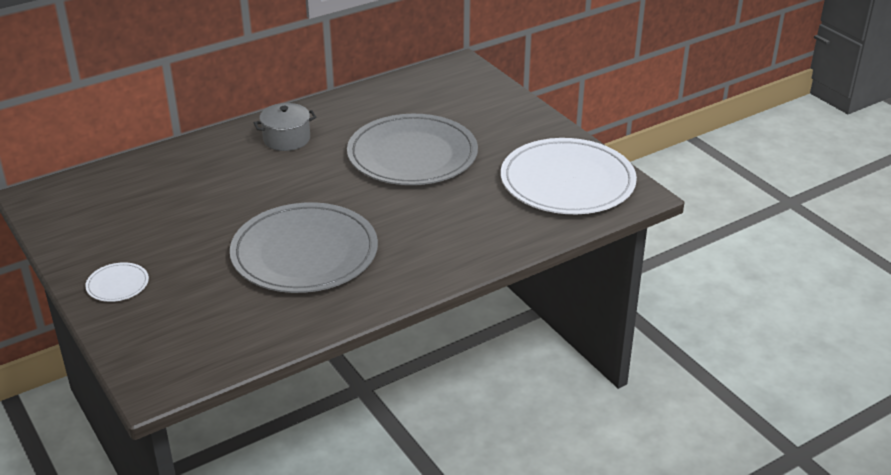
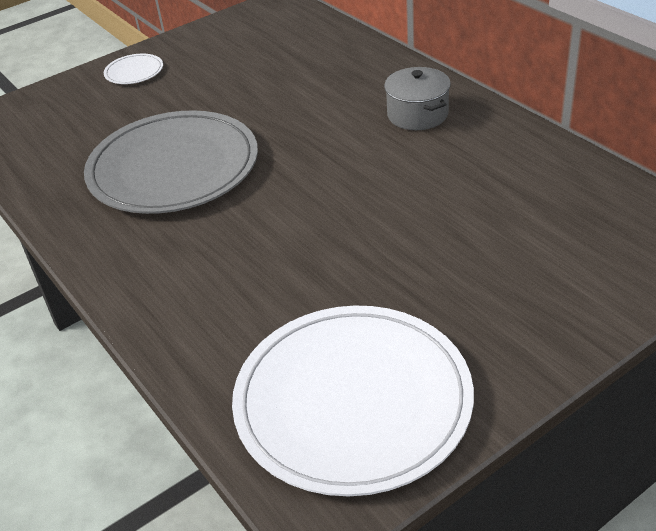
camera: 90 degrees right, 5 degrees up
(412, 155) = (402, 220): grey plate -> none

